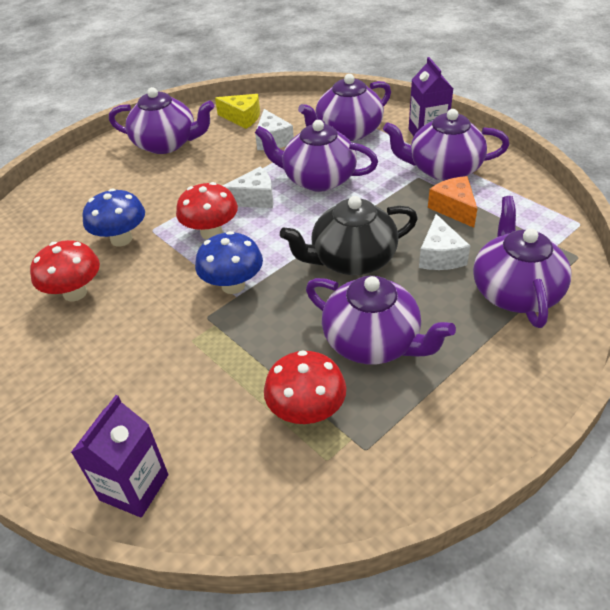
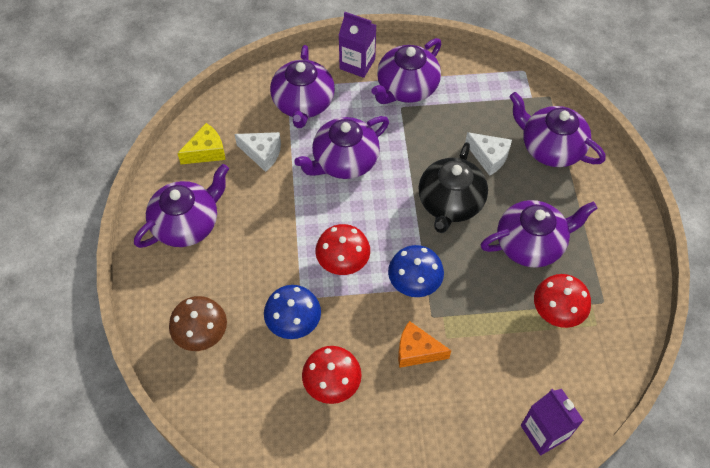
camera: 55 degrees left, 15 degrees up
(69, 201) = (202, 334): none -> brown mushroom
(254, 199) = (328, 213): white cheese -> none
(454, 208) = (452, 115): orange cheese -> orange cheese (417, 351)

